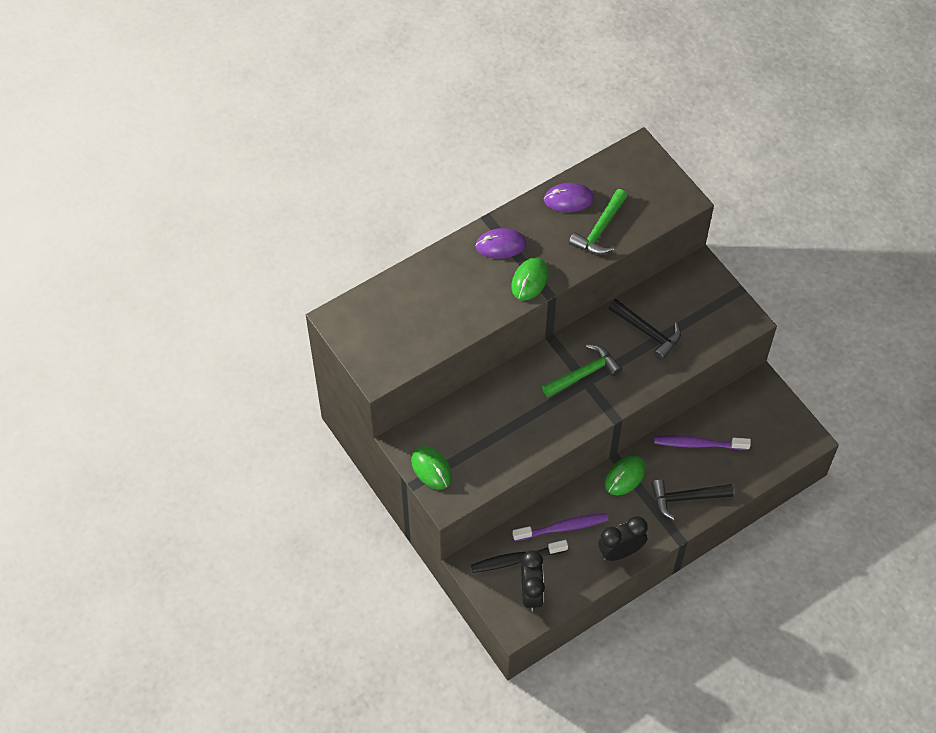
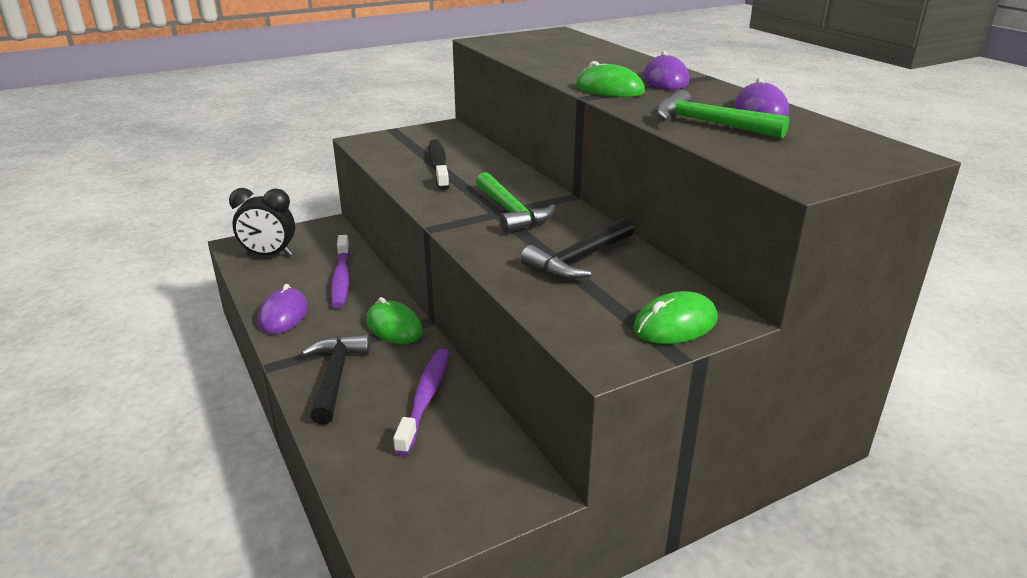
camera: 95 degrees right, 30 degrees down
(431, 469) = (407, 135): green mouse -> green mouse (675, 324)
(516, 559) = (317, 249): black toothbrush -> black toothbrush (438, 165)
(620, 552) = (283, 315): black clock -> purple mouse

